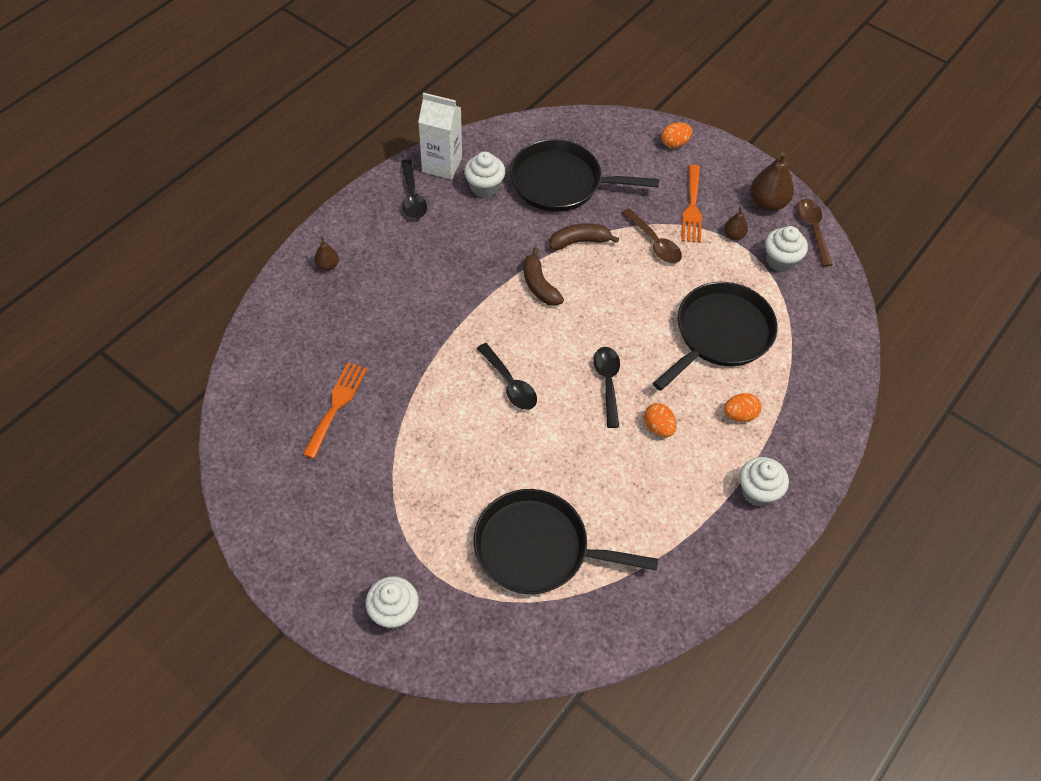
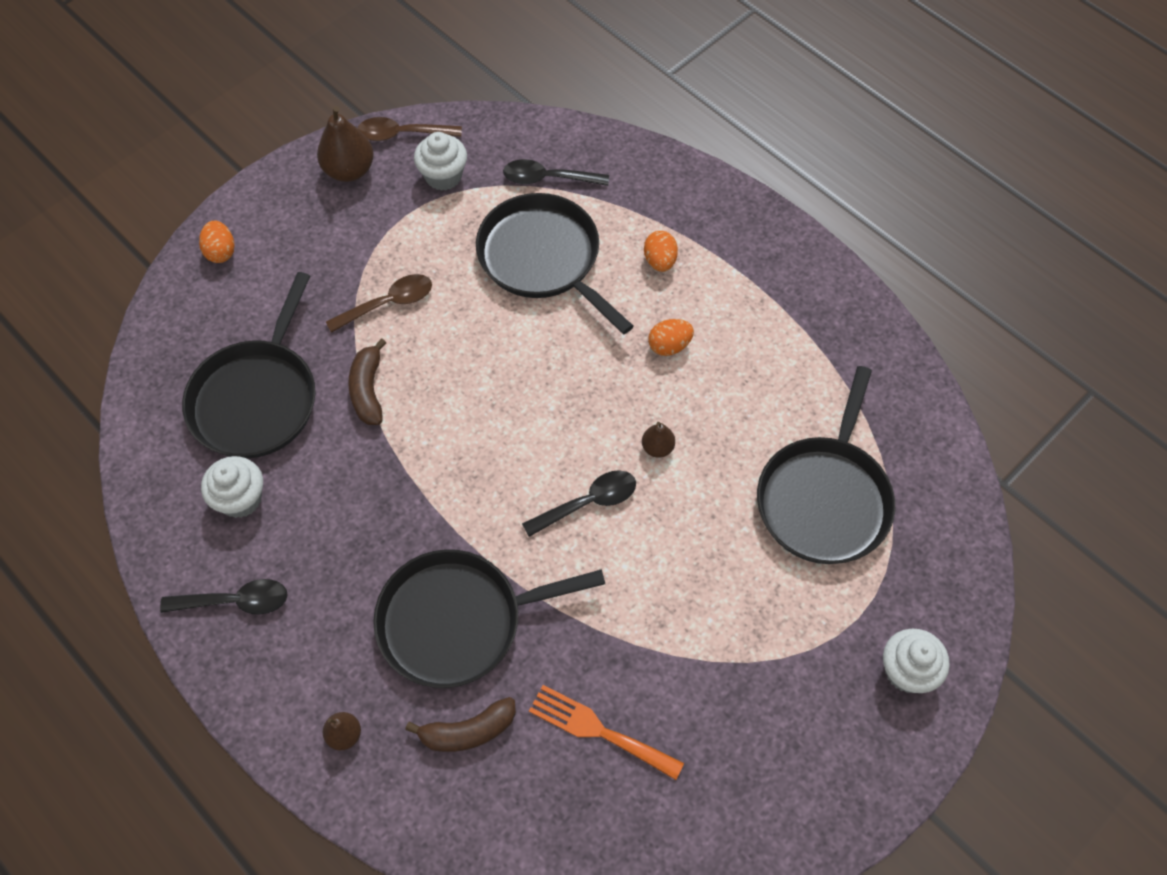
camera: 80 degrees left, 5 degrees up
(409, 315) = (458, 621): none -> black pan
(442, 164) = (181, 554): white carton -> none
(539, 285) = (434, 448): brown banana -> brown banana (468, 731)
(607, 383) = (600, 390): black spoon -> black spoon (548, 178)
(692, 207) = (338, 252): orange fork -> none
(733, 235) = (393, 216): brown pear -> brown pear (657, 447)
(758, 491) = (761, 263): white cupcake -> none

